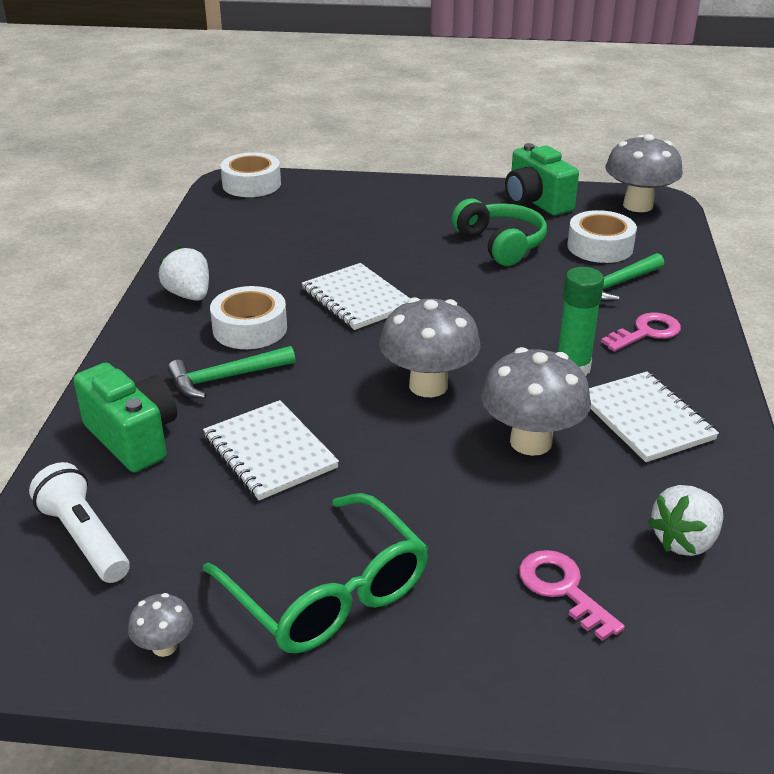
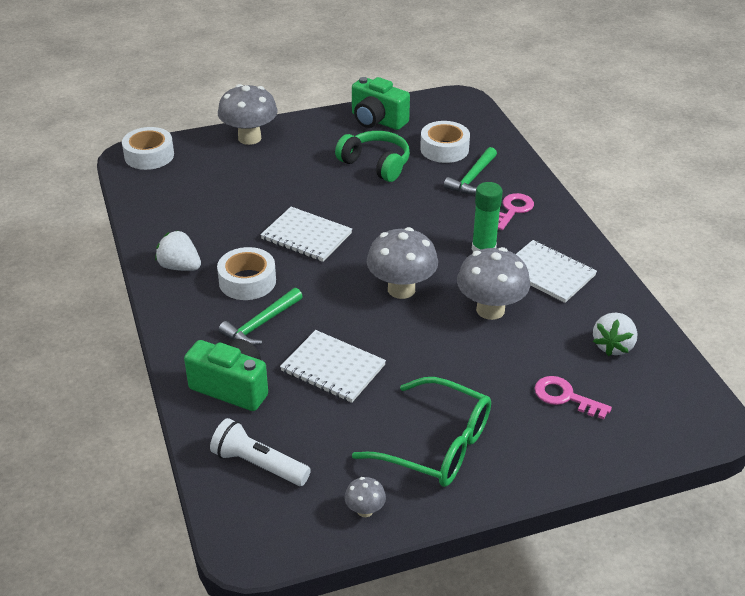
camera: 25 degrees left, 5 degrees up
(638, 205) = (449, 107): grey mushroom -> grey mushroom (249, 138)

